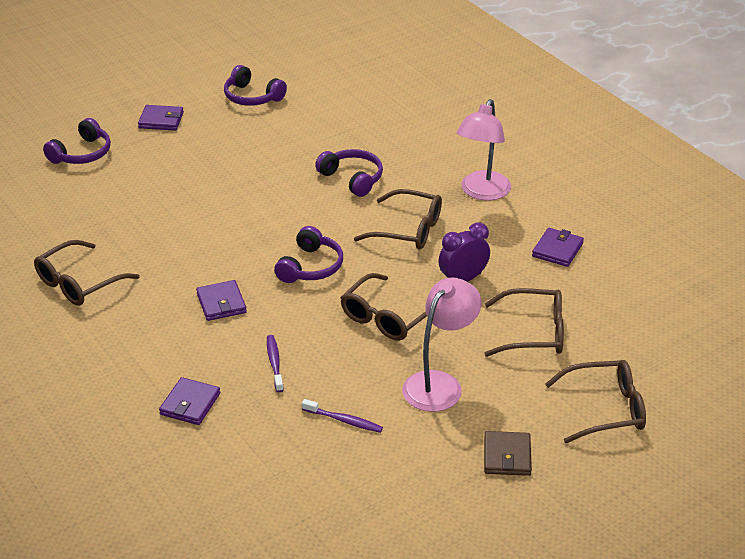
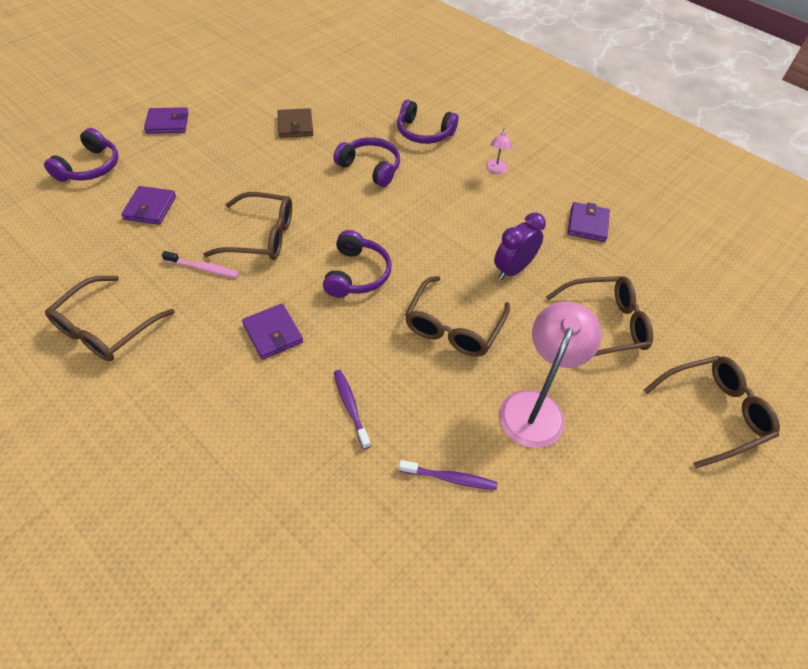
camera: 15 degrees left, 15 degrees up
(170, 247) = (203, 268): none -> pink toothbrush
(190, 404) = (266, 485): purple wallet -> purple wallet (150, 208)
(252, 97) = (252, 91): purple headphones -> purple headphones (424, 133)
(408, 230) = (441, 218): brown glasses -> brown glasses (261, 236)
(482, 192) = (496, 170): pink lamp -> pink lamp, size x0.46
(507, 456) = (642, 498): brown wallet -> brown wallet (295, 125)

